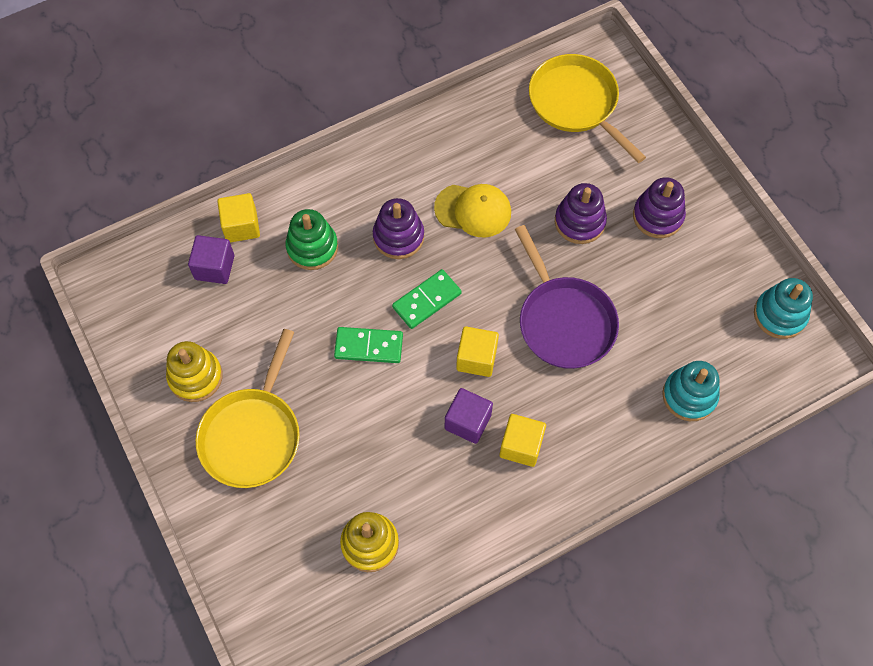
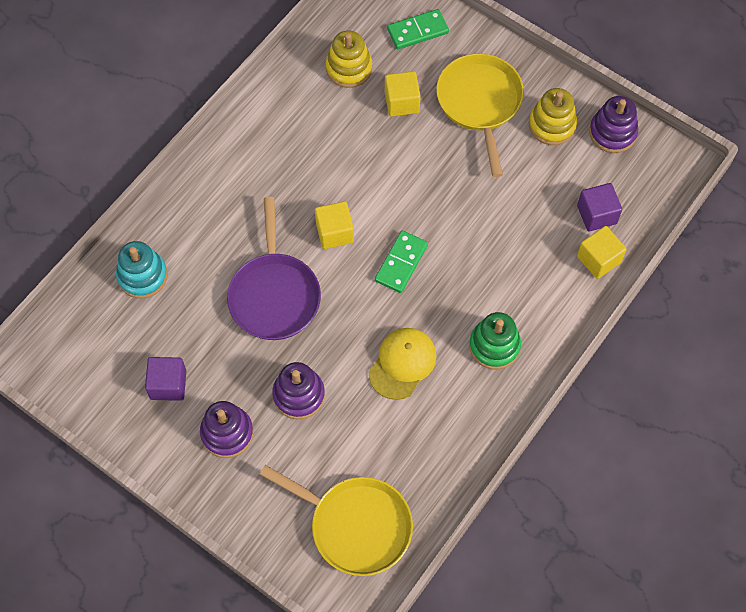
camera: 155 degrees right, 0 degrees up
(312, 247) = (525, 267): green stacking toy -> green stacking toy (494, 346)
(369, 346) = (429, 205): green domino -> green domino (417, 31)
(398, 237) = (456, 309): purple stacking toy -> purple stacking toy (612, 133)
(468, 422) = (318, 180): purple cube -> purple cube (168, 384)
(473, 210) = (402, 363): yellow cap -> yellow cap turned 135 degrees clockwise
(521, 446) = (266, 180): yellow cube -> yellow cube (402, 102)
(564, 321) = (274, 295): purple pan -> purple pan turned 135 degrees counterclockwise
(779, 315) = (83, 382): turquoise stacking toy -> none

